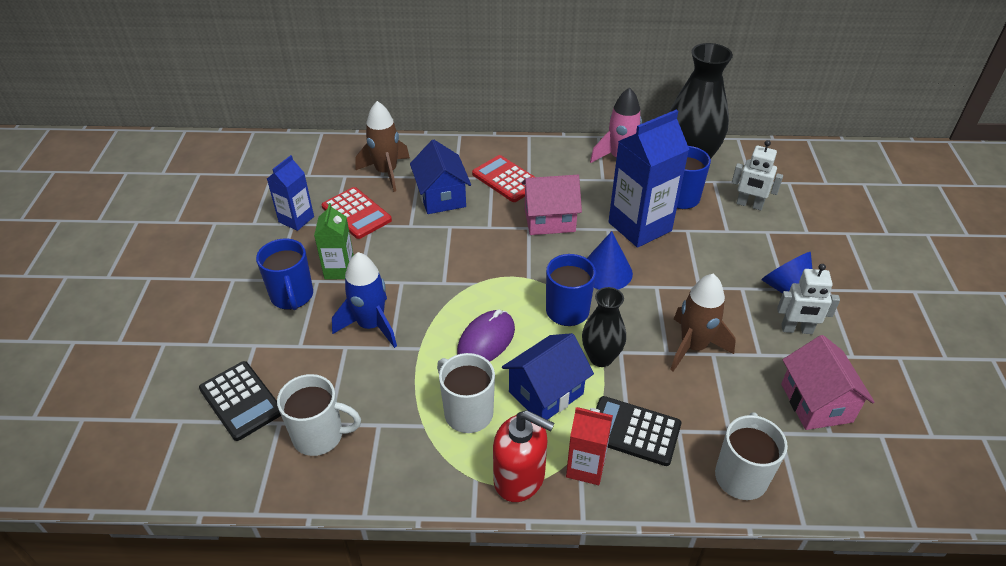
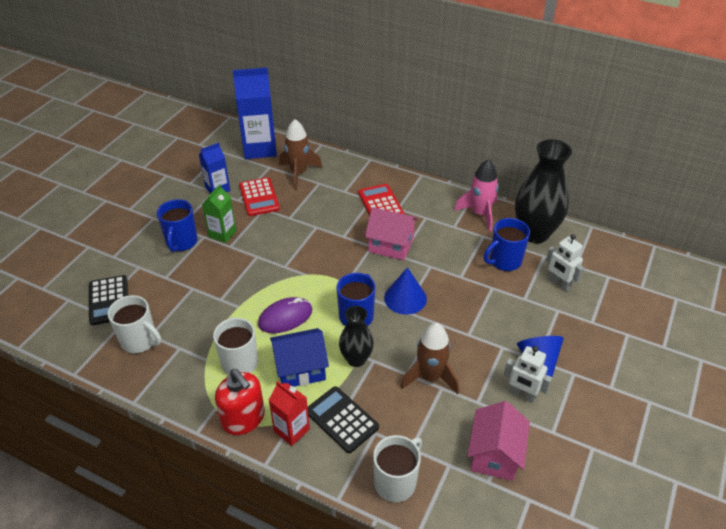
camera: 25 degrees right, 0 degrees up
(371, 325) = (217, 279): blue rocket -> none
(441, 197) = (325, 203): blue house -> none
(640, 226) = (456, 272): blue carton -> blue carton (260, 148)

